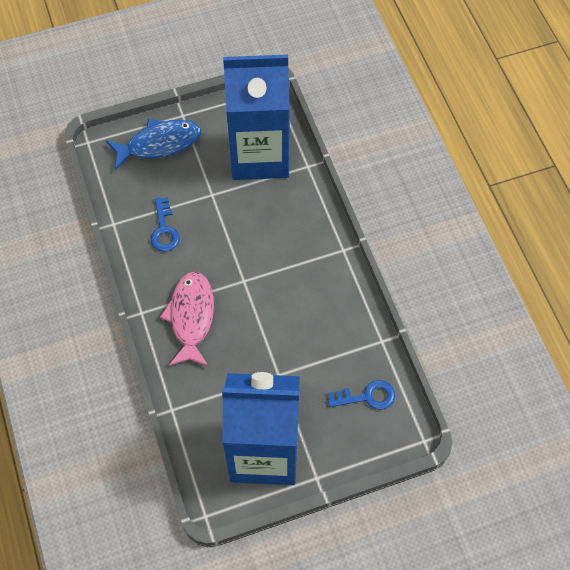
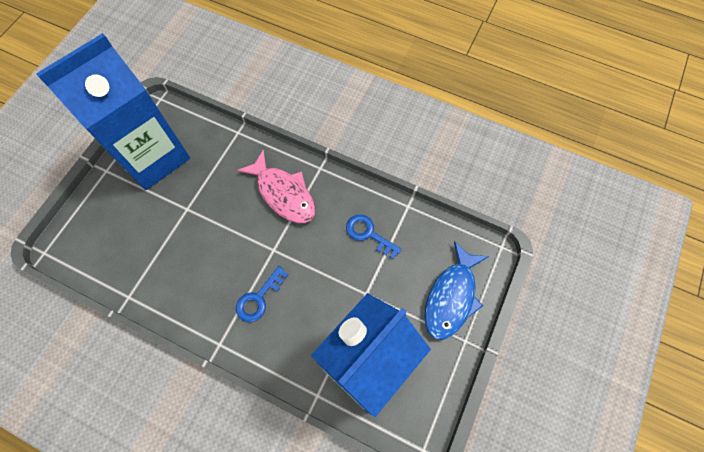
camera: 135 degrees right, 5 degrees up
(367, 396) = (108, 247): blue key -> blue key (259, 298)

